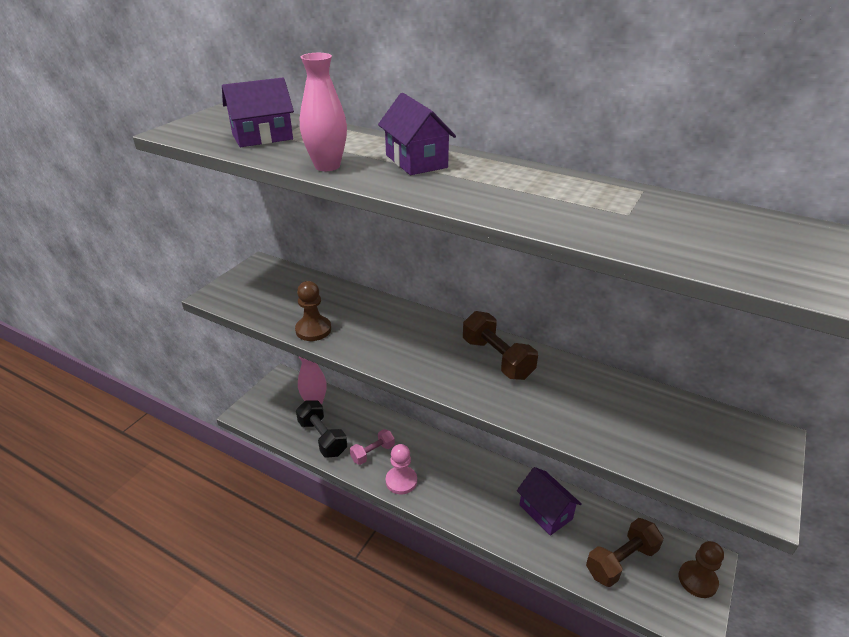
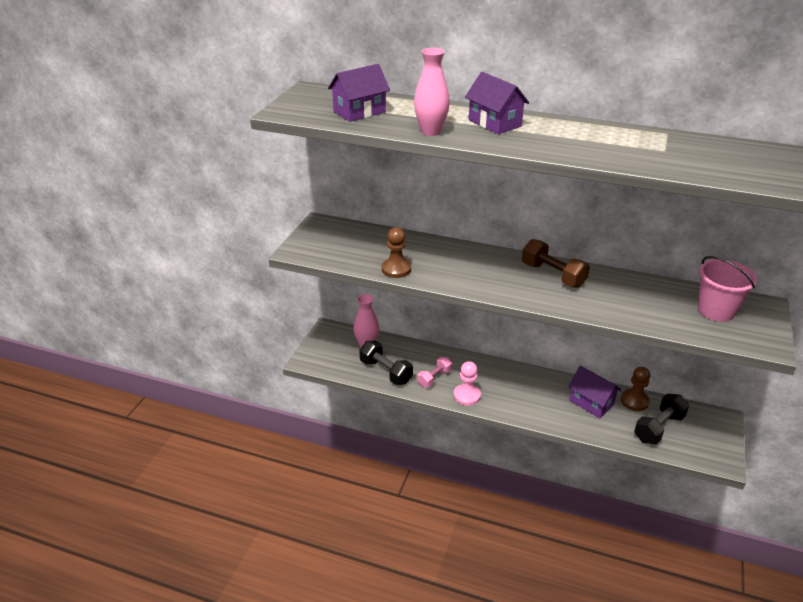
camera: 10 degrees left, 0 degrees up
(621, 561) = (658, 428): brown dumbbell -> black dumbbell
(697, 580) = (718, 432): brown pawn -> brown pawn (634, 401)
(698, 436) = (716, 310): none -> pink bucket

